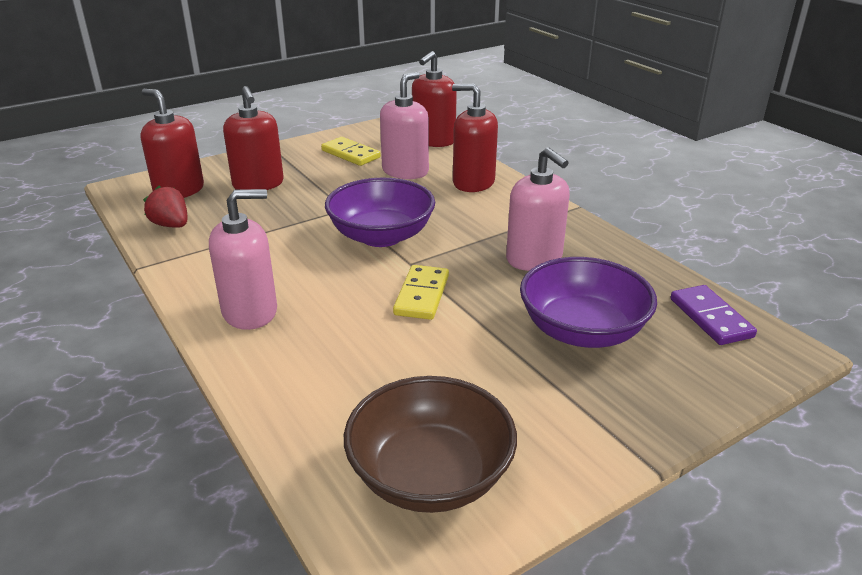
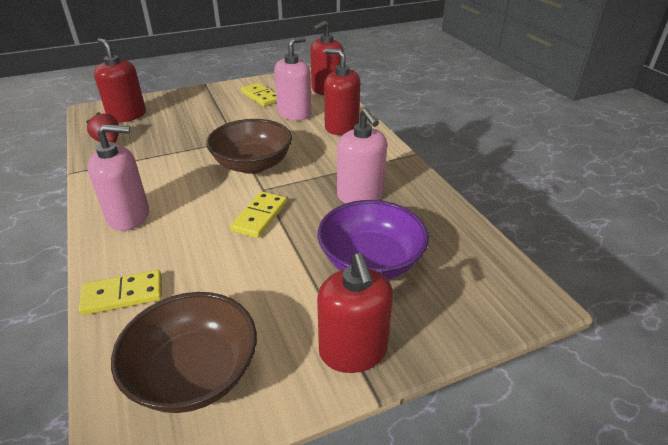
camera: 10 degrees right, 5 degrees up
(258, 184) = (184, 115): red soap dispenser -> red soap dispenser (353, 351)
(293, 402) = (123, 295): none -> yellow domino
(381, 236) = (252, 164): purple bowl -> brown bowl
(710, 318) = (482, 263): purple domino -> none

